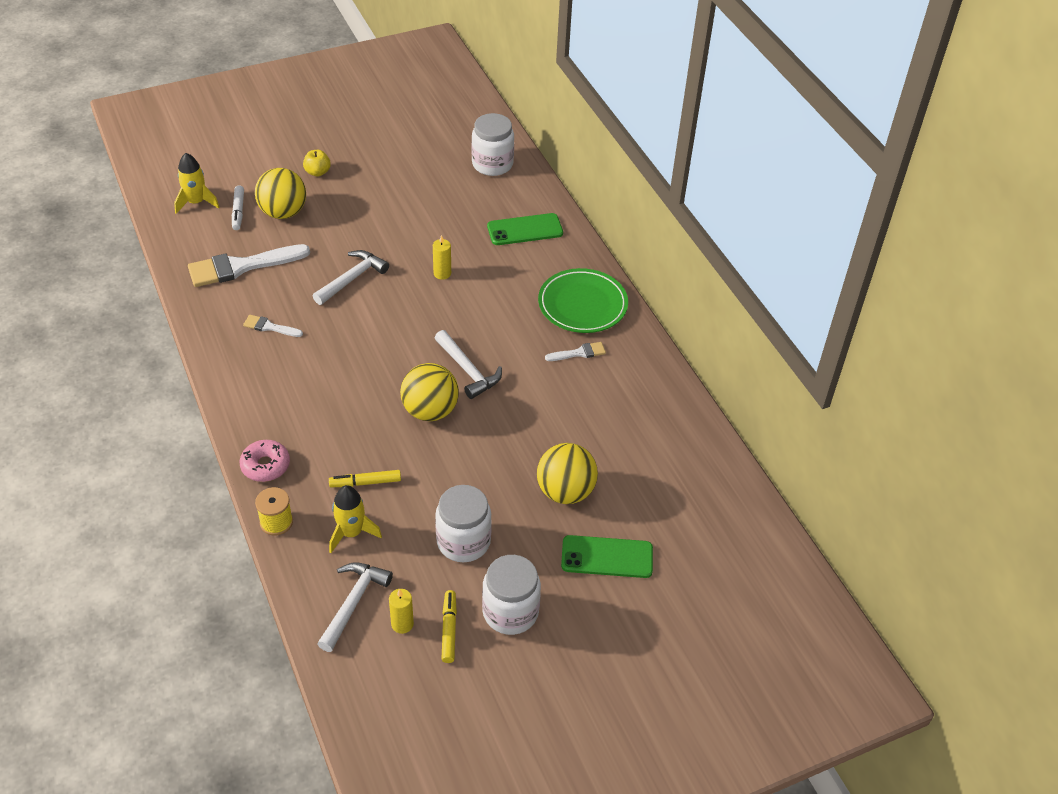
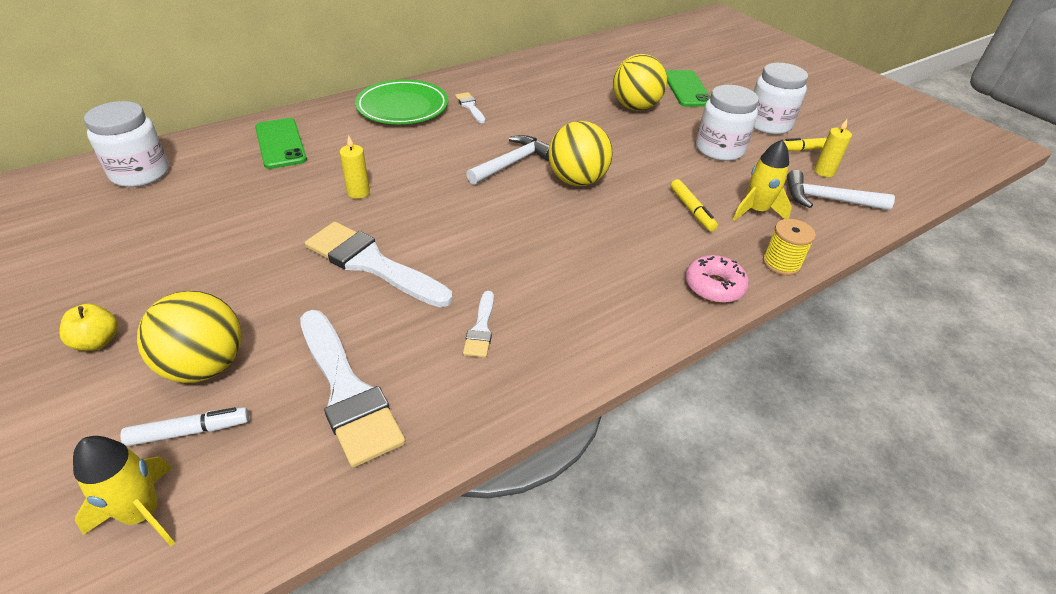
camera: 100 degrees left, 5 degrees down
(352, 279) = (372, 264): white hammer -> white brush

